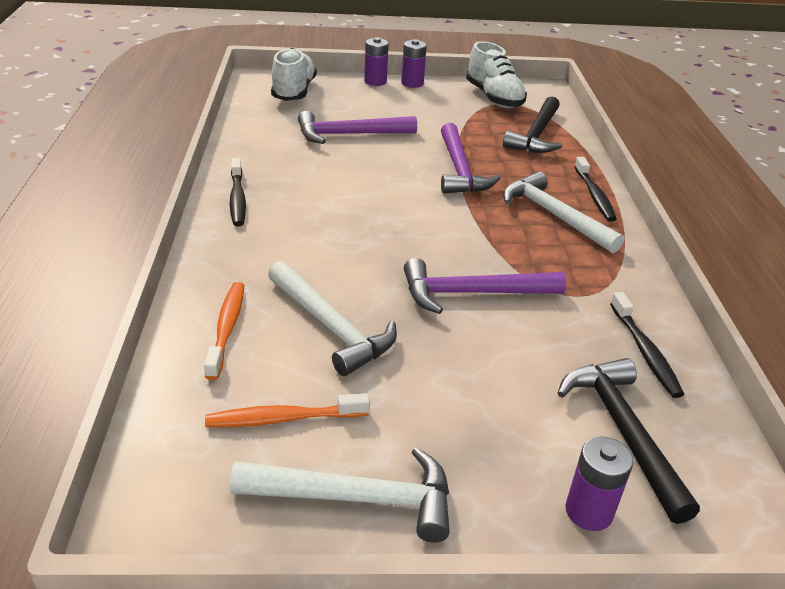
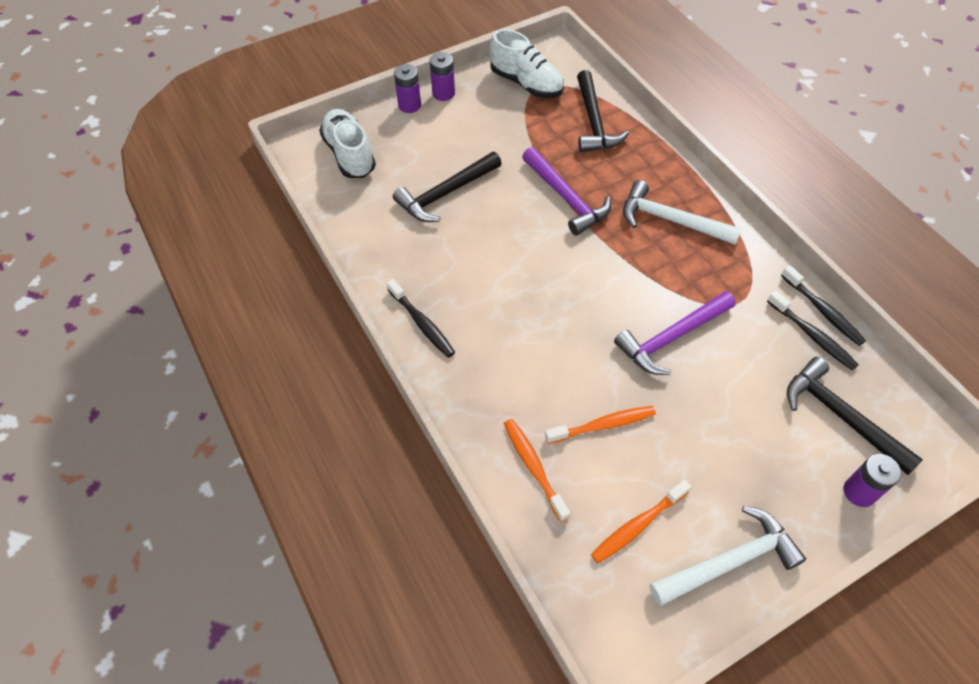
camera: 25 degrees left, 20 degrees up
(331, 327) = (603, 425): white hammer -> orange toothbrush
(349, 134) = (445, 194): purple hammer -> black hammer
(594, 195) = (683, 181): black toothbrush -> black toothbrush (823, 311)

